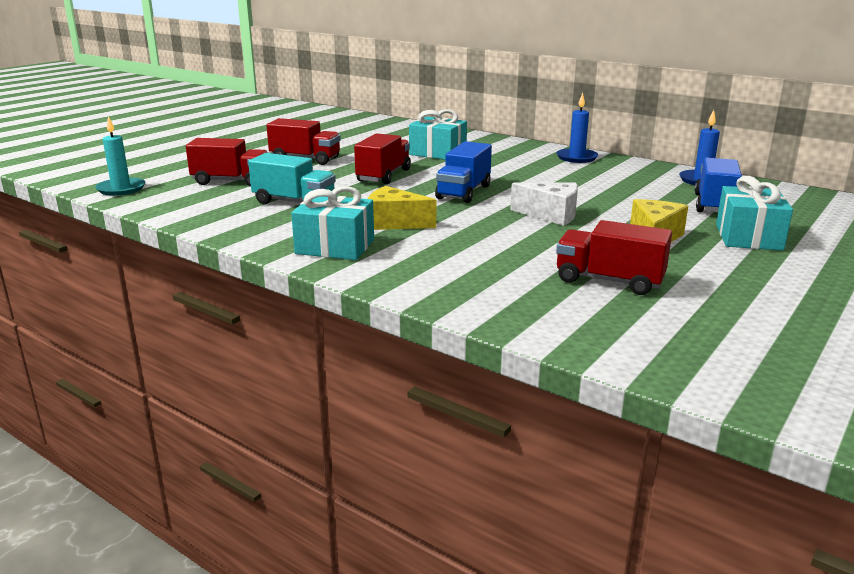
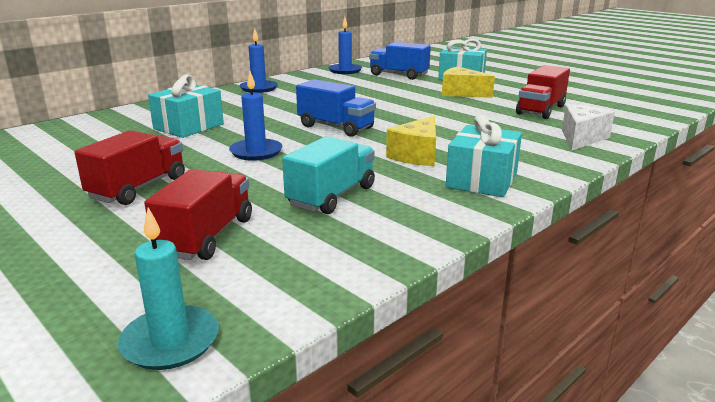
camera: 80 degrees left, 0 degrees up
(384, 176) = (256, 152): red truck -> blue candle
(551, 215) = (409, 109): white cheese -> white cheese (581, 138)

